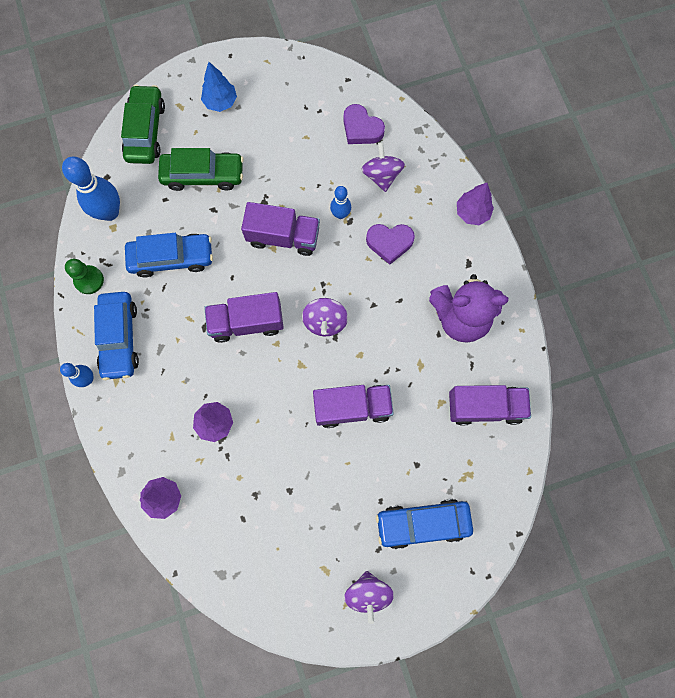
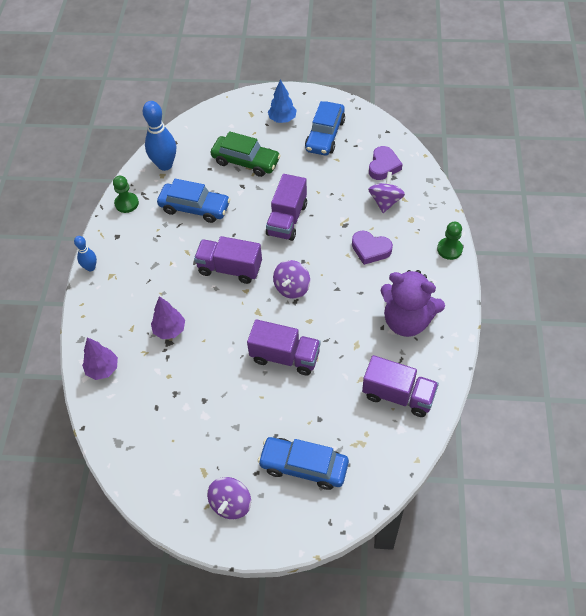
camera: 25 degrees right, 20 degrees down
(119, 338) = (128, 248): blue car -> blue car (325, 135)
(145, 131) = (218, 122): green car -> none
(283, 237) = (287, 219): purple truck -> purple truck turned 75 degrees clockwise
(340, 214) = (339, 218): blue bowling pin -> none
(361, 128) = (383, 166): purple heart -> purple heart turned 135 degrees counterclockwise
(472, 213) = (449, 249): purple tree -> green pawn

